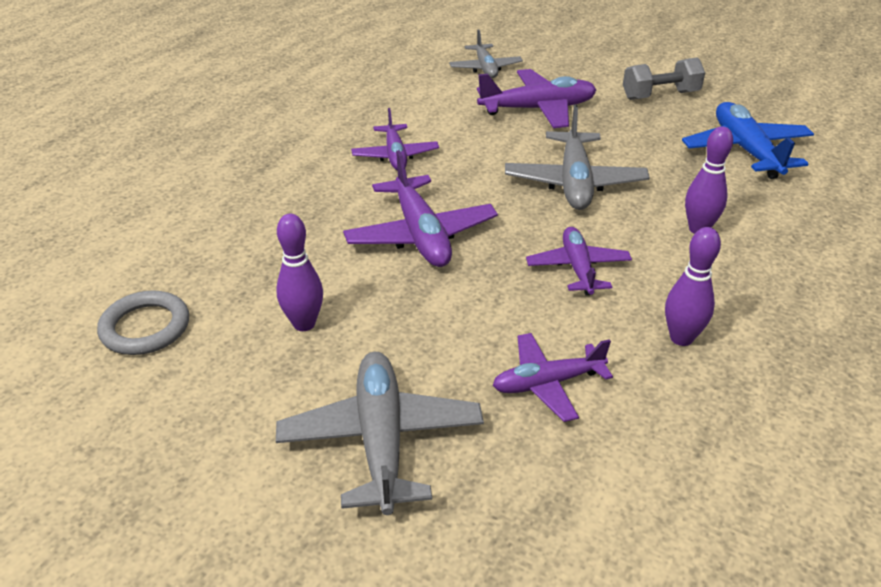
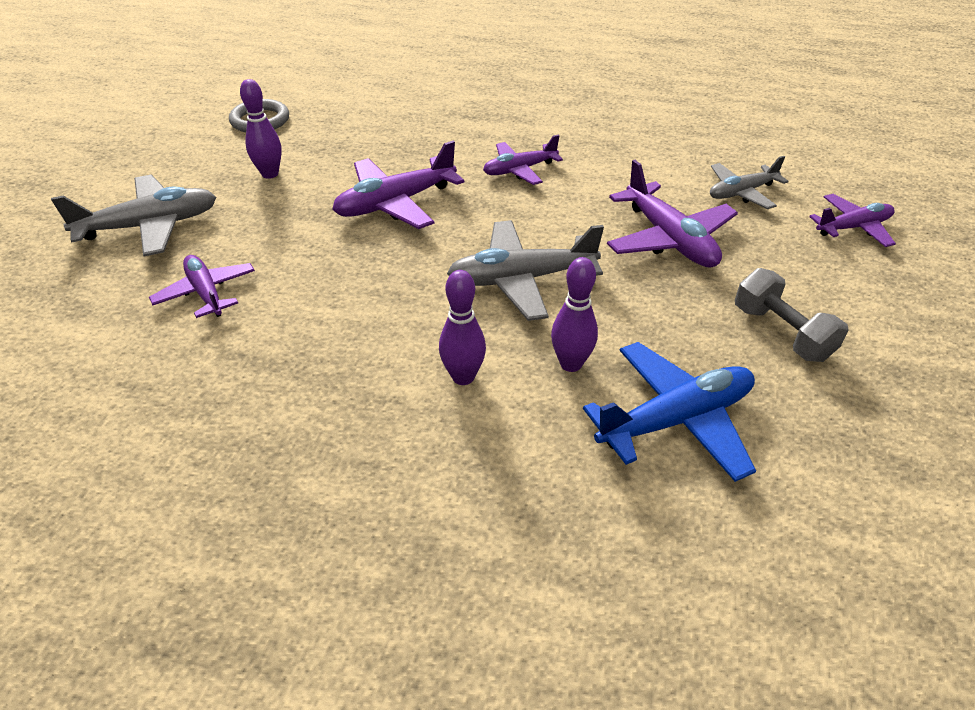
camera: 75 degrees right, 5 degrees up
(578, 268) = (367, 295): purple plane -> purple plane (853, 228)
(681, 338) = (269, 368): purple bowling pin -> purple bowling pin (571, 364)

